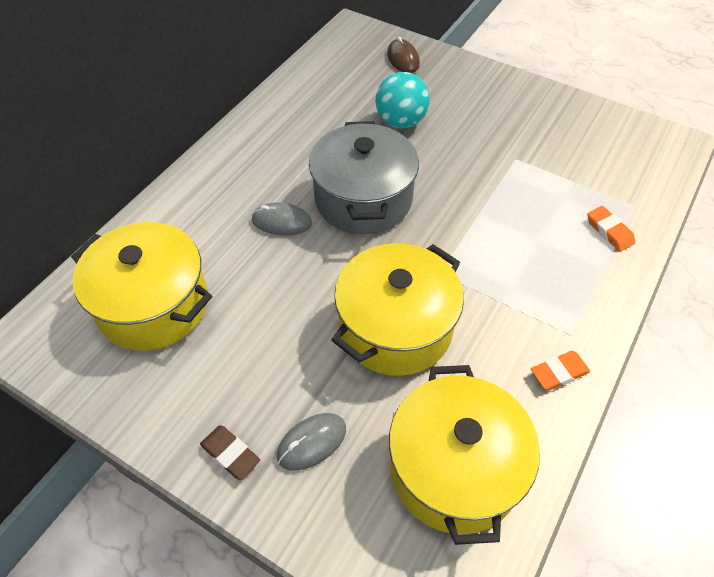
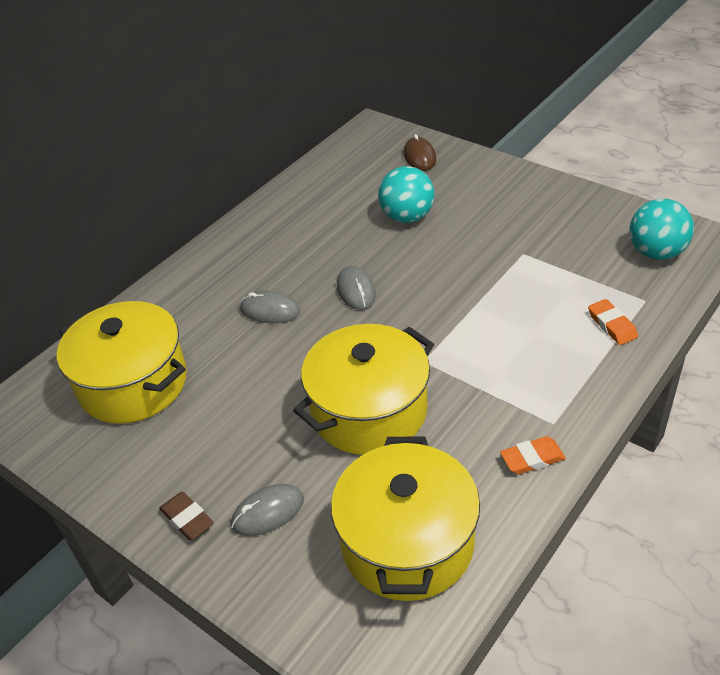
camera: 10 degrees right, 10 degrees down
(363, 199) = (356, 290): grey pot -> grey mouse
(636, 157) = (656, 253): none -> turquoise ball

